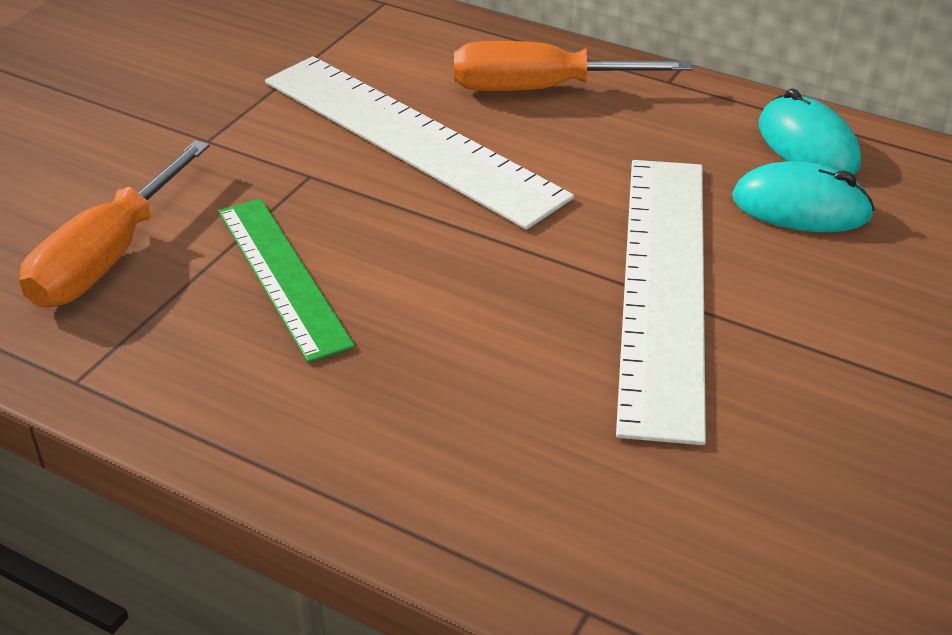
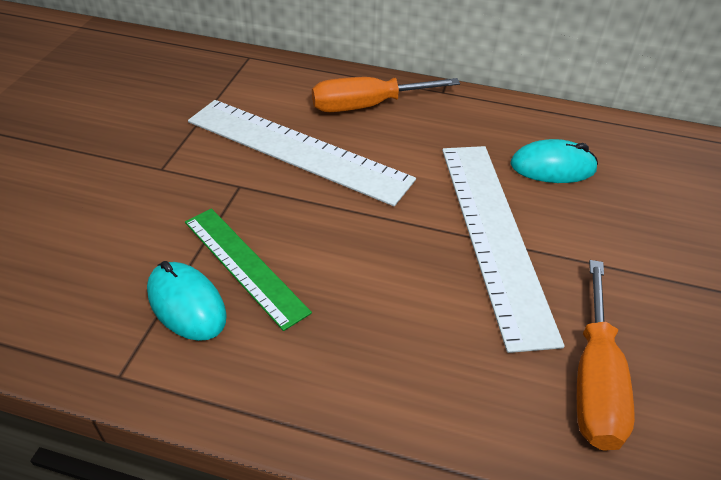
camera: 15 degrees left, 5 degrees up
(107, 258) = (114, 270): orange screwdriver -> orange screwdriver (594, 380)
(807, 145) = (540, 125): turquoise mouse -> turquoise mouse (186, 304)

